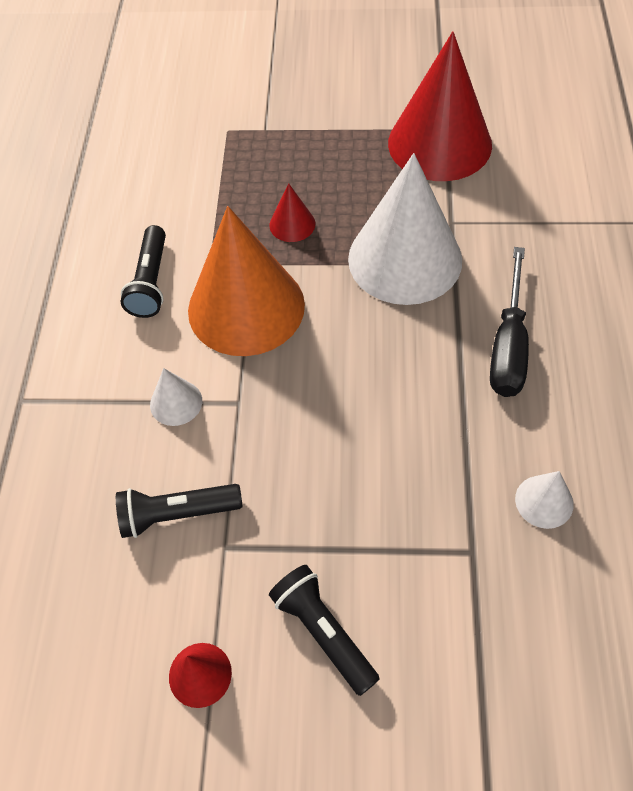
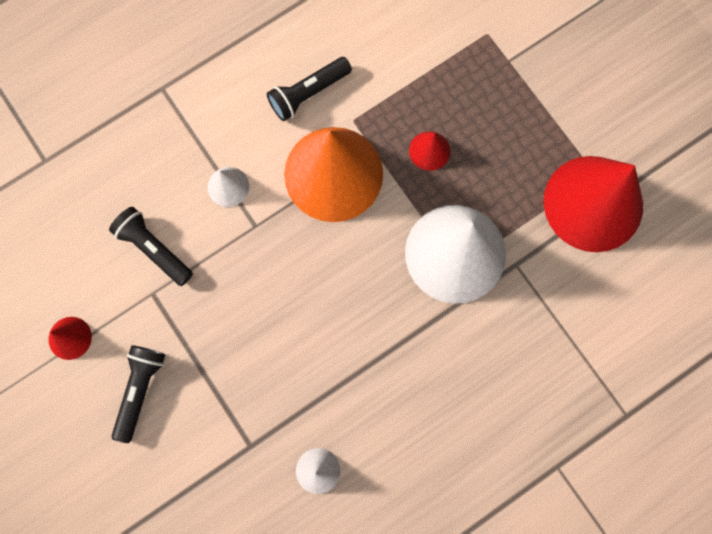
camera: 50 degrees right, 20 degrees up
(508, 345) = (428, 375): black screwdriver -> none

